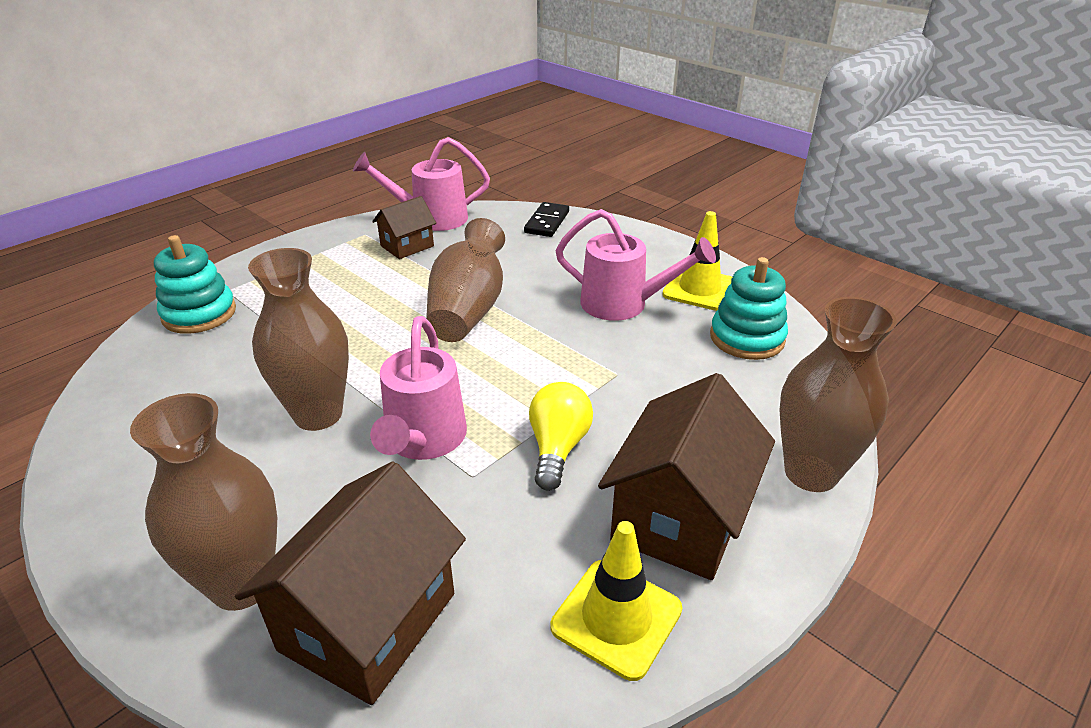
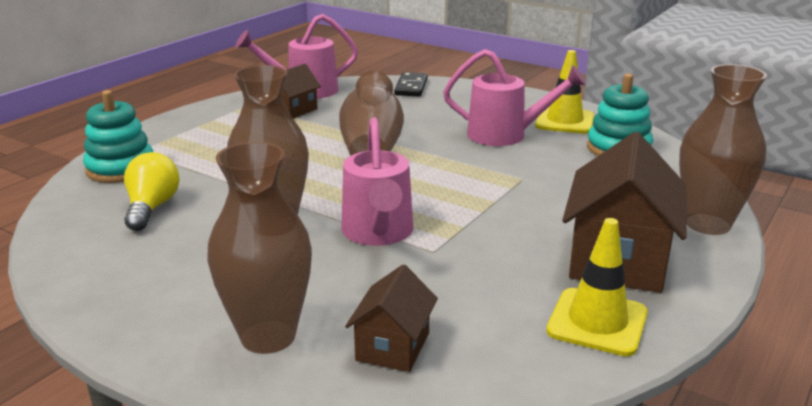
camera: 10 degrees left, 10 degrees down
(368, 621) = (393, 346): brown house -> brown house, size x0.55
(558, 447) = (496, 227): yellow light bulb -> yellow light bulb (152, 208)

